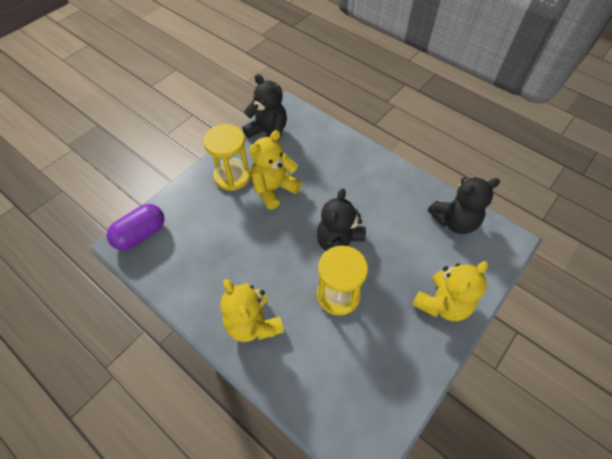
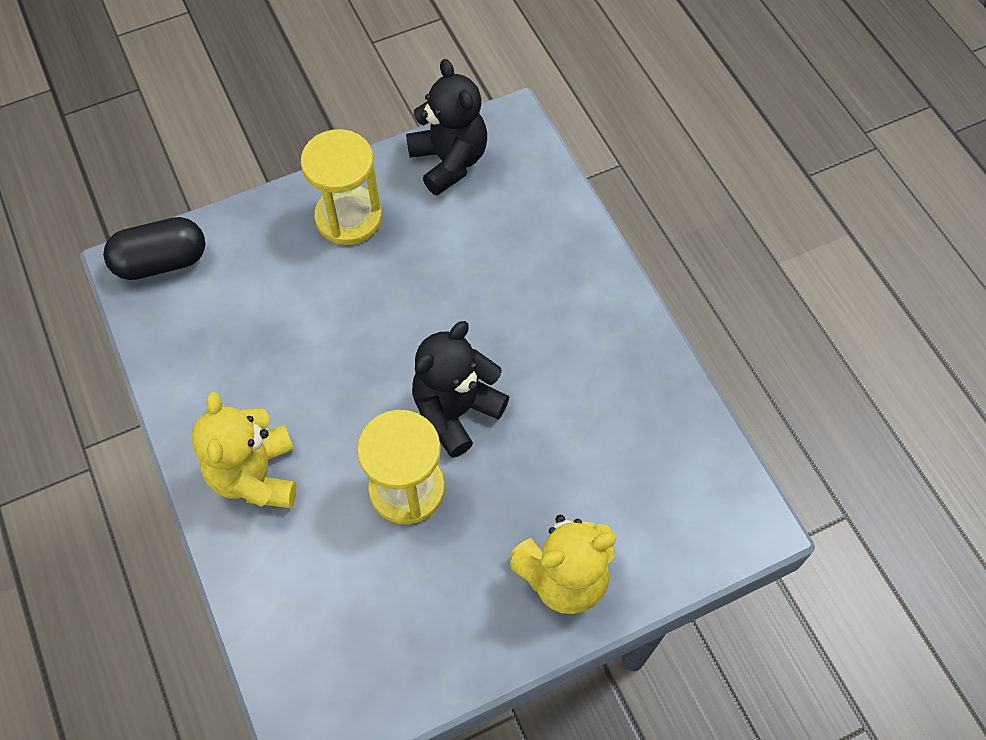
camera: 25 degrees right, 5 degrees up
(141, 234) = (161, 262): purple capsule -> black capsule
(274, 189) = (404, 268): yellow teddy bear -> none
(454, 221) = (676, 451): black teddy bear -> none

